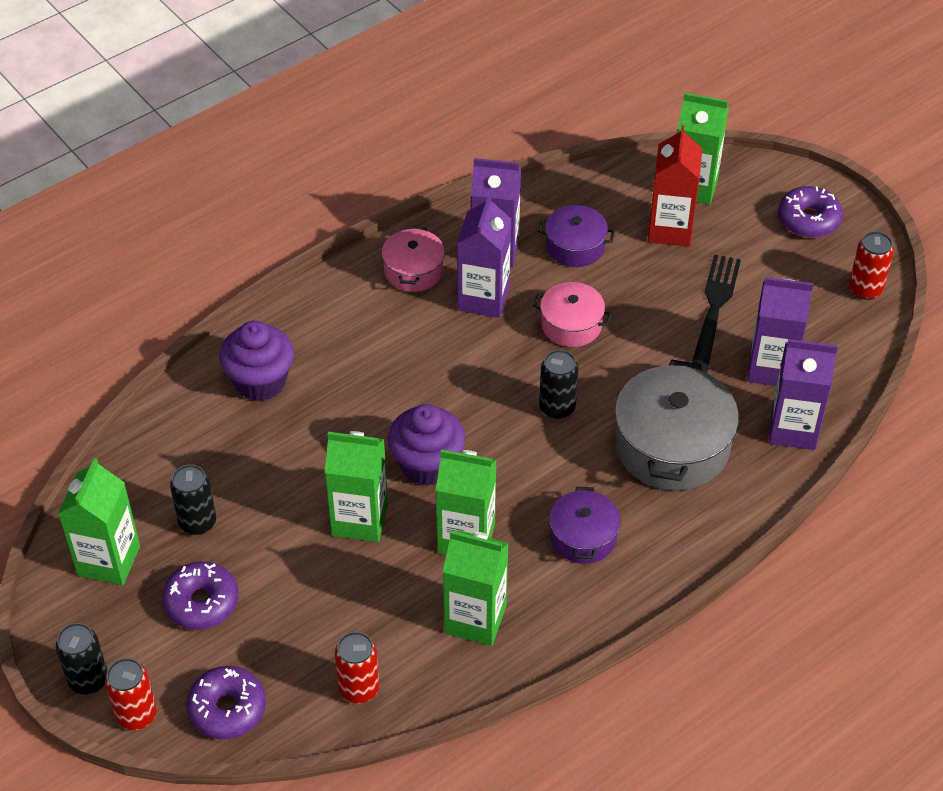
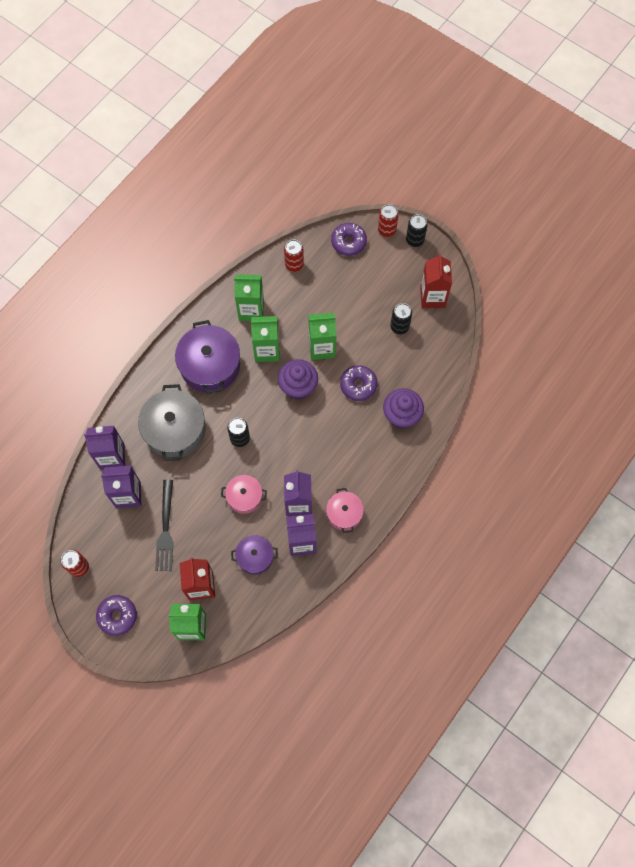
camera: 165 degrees right, 20 degrees up
(109, 561) = (432, 297): green carton -> red carton
(201, 602) = (380, 287): purple donut -> purple donut (358, 385)
(583, 537) = (210, 365): purple pot -> purple pot, size x1.79

